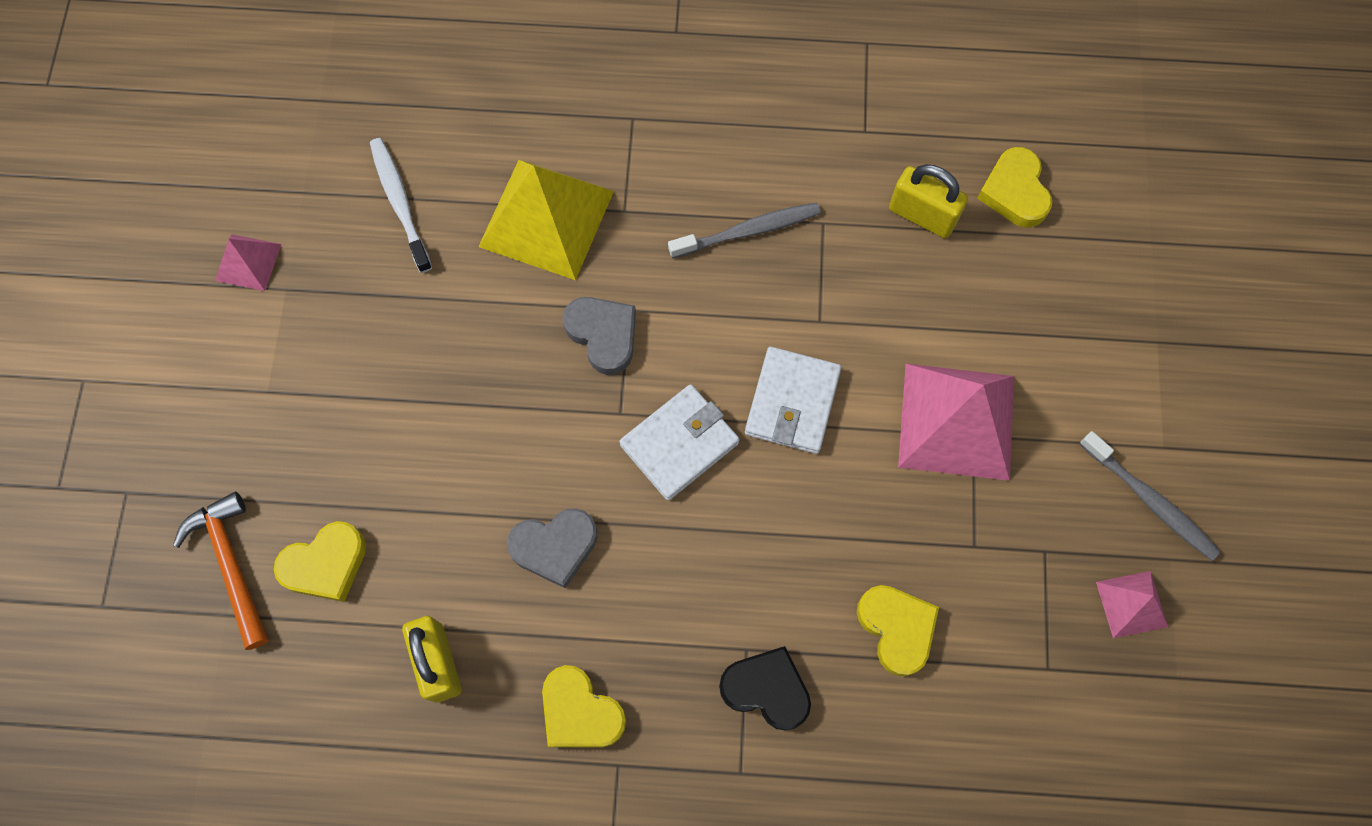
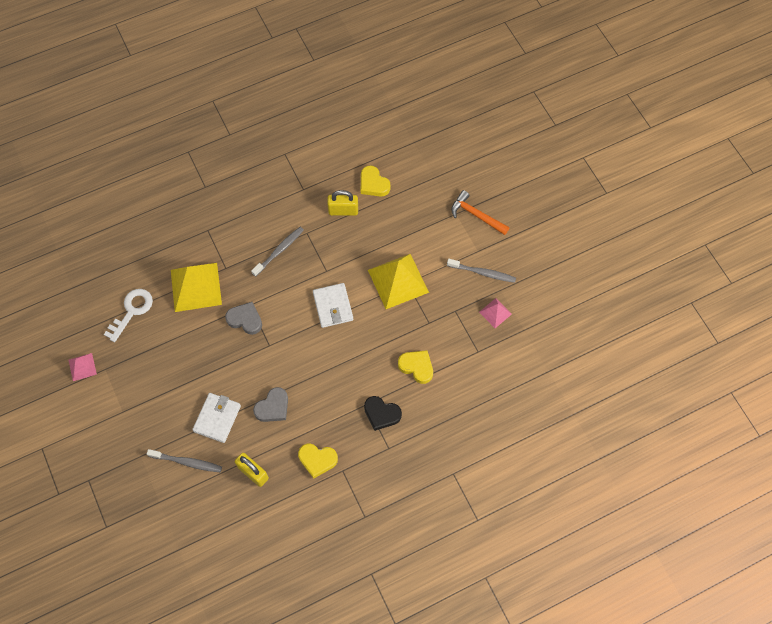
camera: 30 degrees left, 5 degrees down
(231, 565) = (149, 483): orange hammer -> orange hammer (476, 215)
(325, 564) = (187, 462): yellow heart -> grey toothbrush
(400, 203) = (132, 311): white toothbrush -> white key
(679, 443) = (298, 344): white wallet -> white wallet (217, 418)
(766, 689) = (381, 414): black heart -> black heart turned 150 degrees counterclockwise
(956, 421) = (398, 281): pink pyramid -> yellow pyramid

